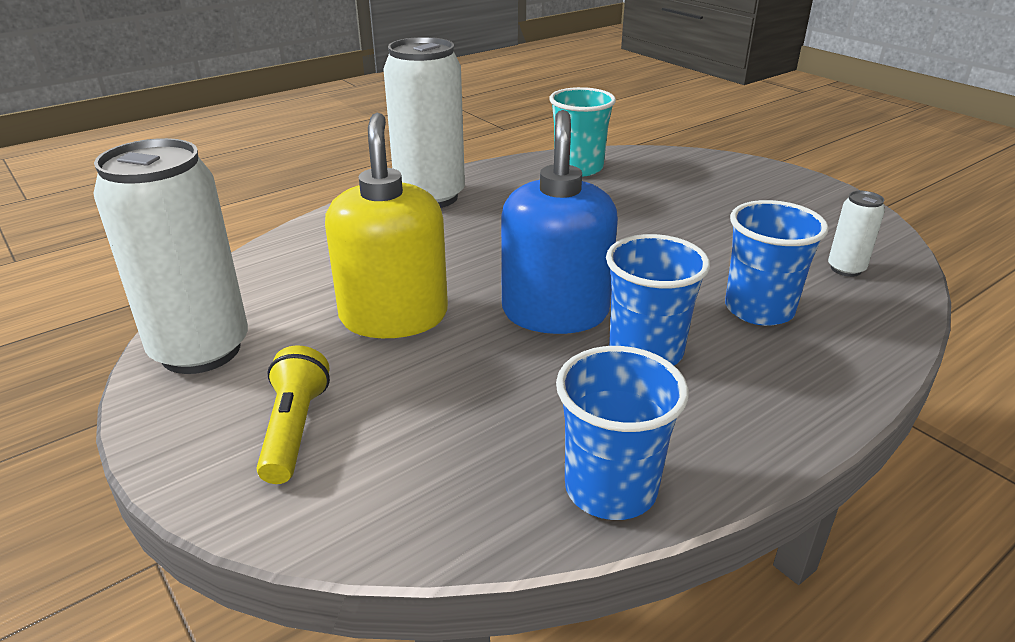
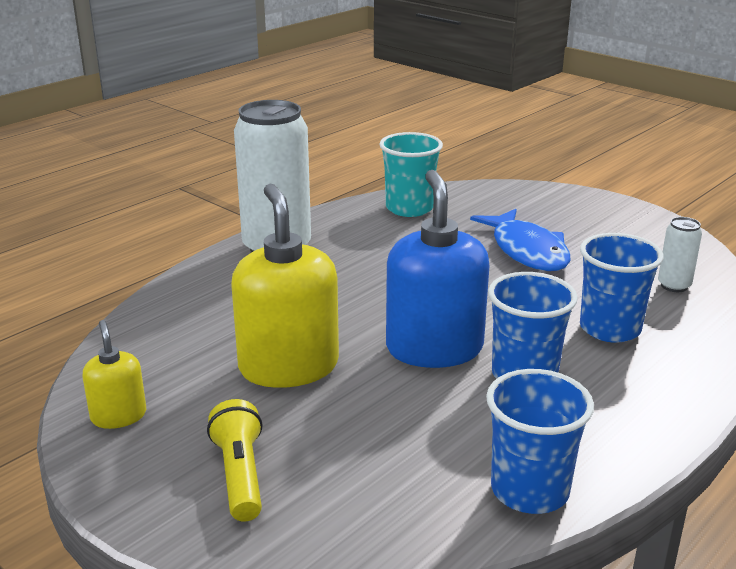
camera: 10 degrees left, 5 degrees down
(201, 350) = (118, 416): white can -> yellow soap dispenser
(689, 219) = (527, 251): none -> blue fish

